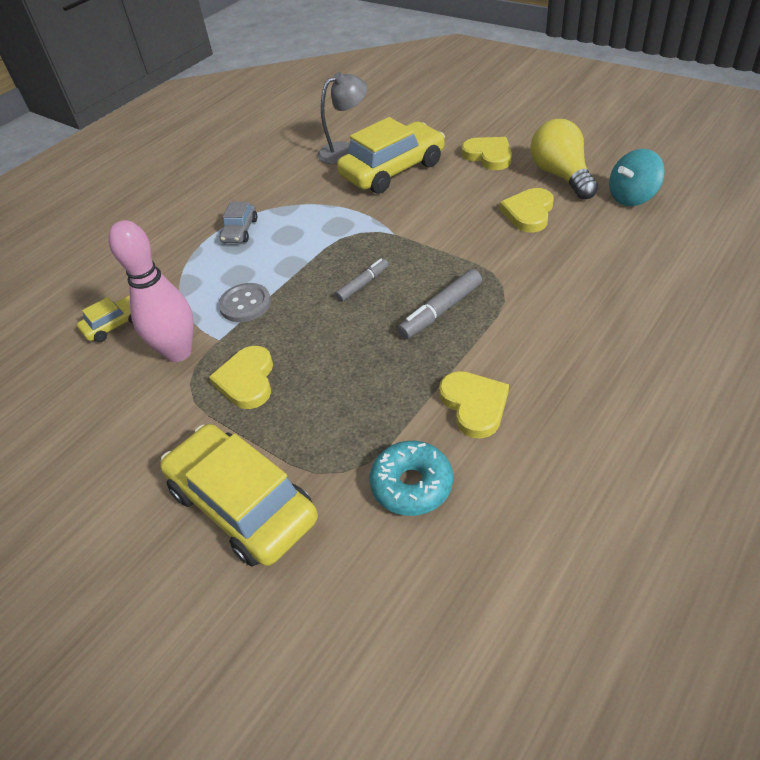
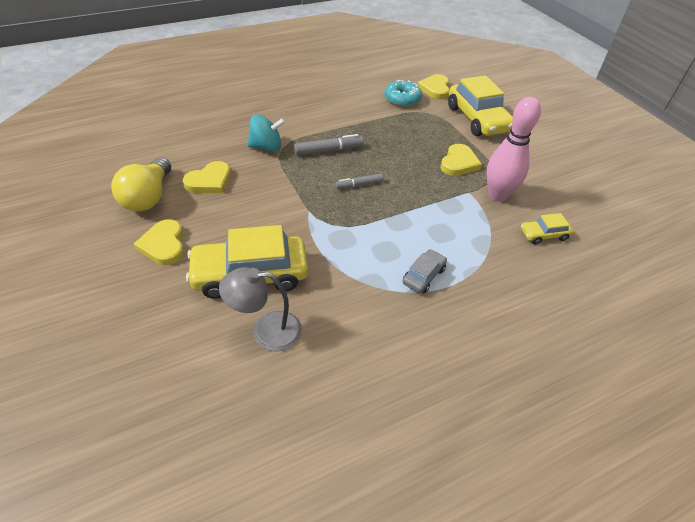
camera: 160 degrees left, 0 degrees up
(245, 304) = (443, 207): grey button -> none
(474, 405) = (353, 110): yellow heart -> yellow heart (435, 89)
(632, 197) = (139, 160): turquoise spinning top -> turquoise spinning top (266, 147)

